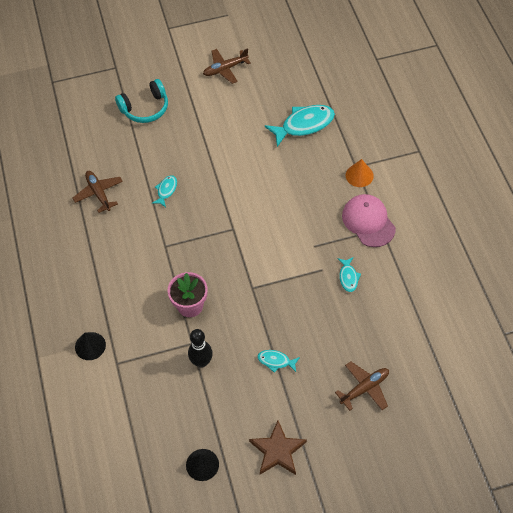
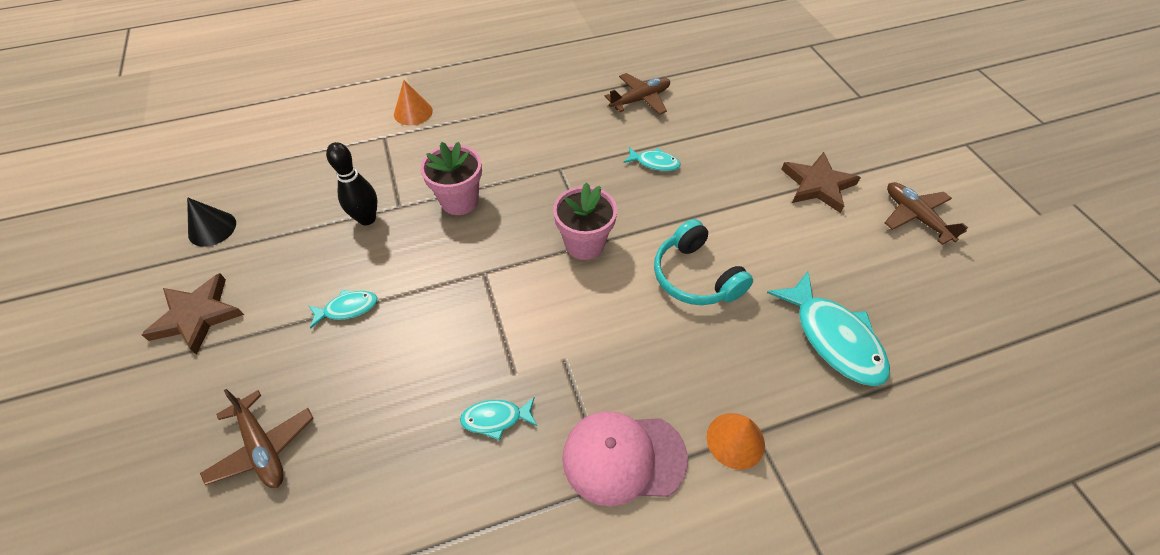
camera: 85 degrees right, 5 degrees down
(90, 346) = (413, 112): black cone -> orange cone
(145, 108) = (797, 131): turquoise headphones -> turquoise headphones (695, 276)
(195, 108) = (817, 185): none -> brown star
(233, 233) = (584, 244): none -> pink flower pot
(276, 361) = (348, 308): turquoise fish -> turquoise fish turned 60 degrees clockwise
(368, 222) = (623, 457): pink cap -> pink cap turned 150 degrees counterclockwise

